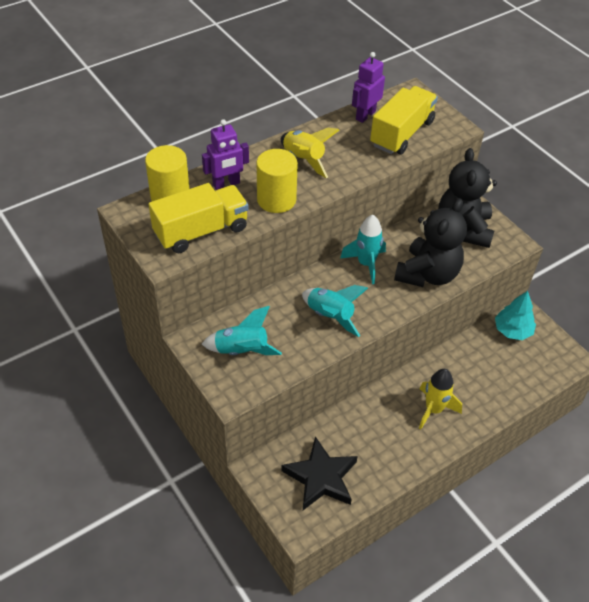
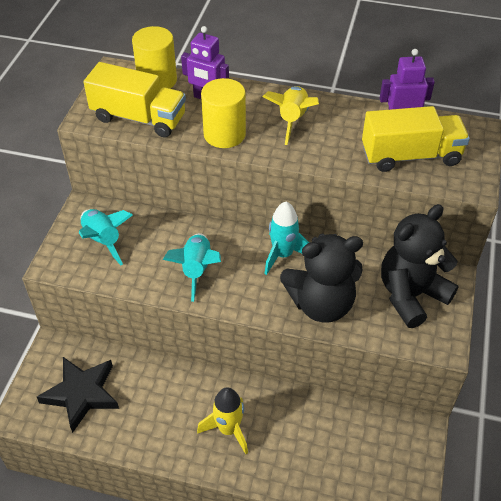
camera: 50 degrees right, 0 degrees up
(512, 330) = (389, 434): turquoise tree -> none

